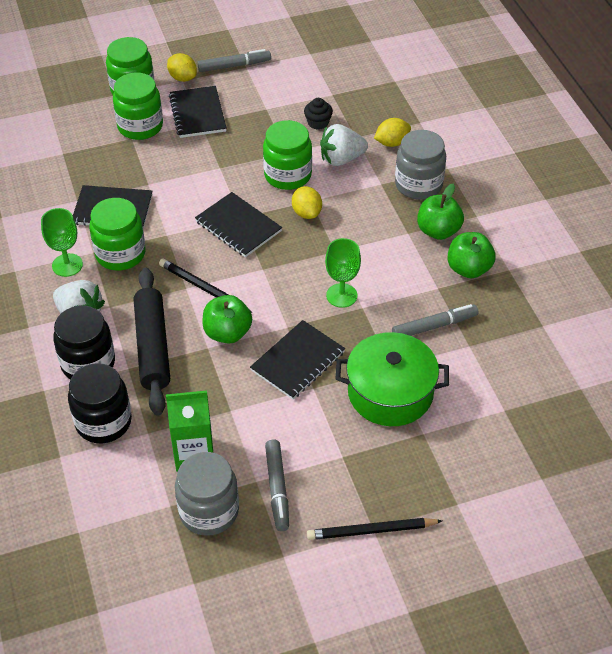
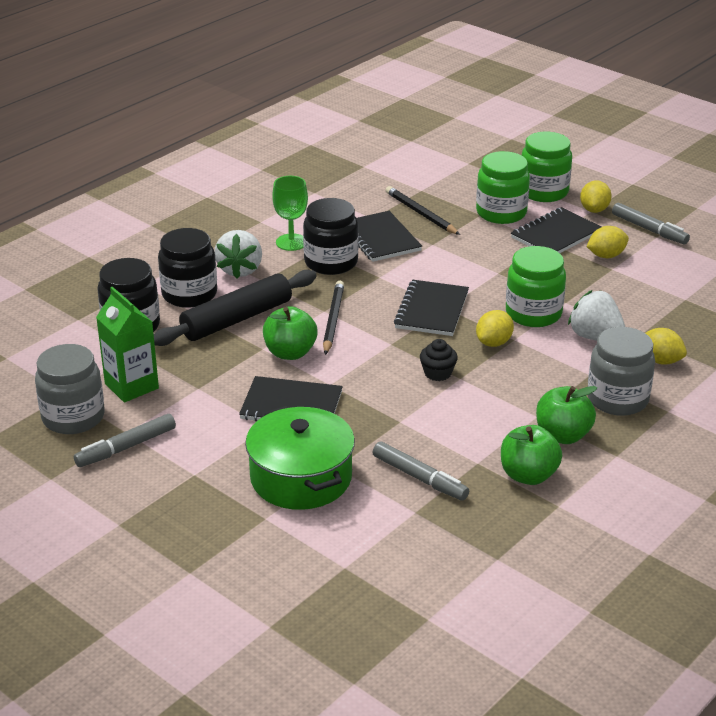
camera: 60 degrees right, 15 degrees down
(120, 254) = (331, 262): green jar -> black jar
(247, 103) = (606, 256): none -> yellow lemon
(318, 123) = (631, 305): black cupcake -> black cupcake (437, 373)
(341, 295) = (403, 402): green goblet -> none
(371, 531) = (116, 523): black pencil -> black pencil (421, 213)

